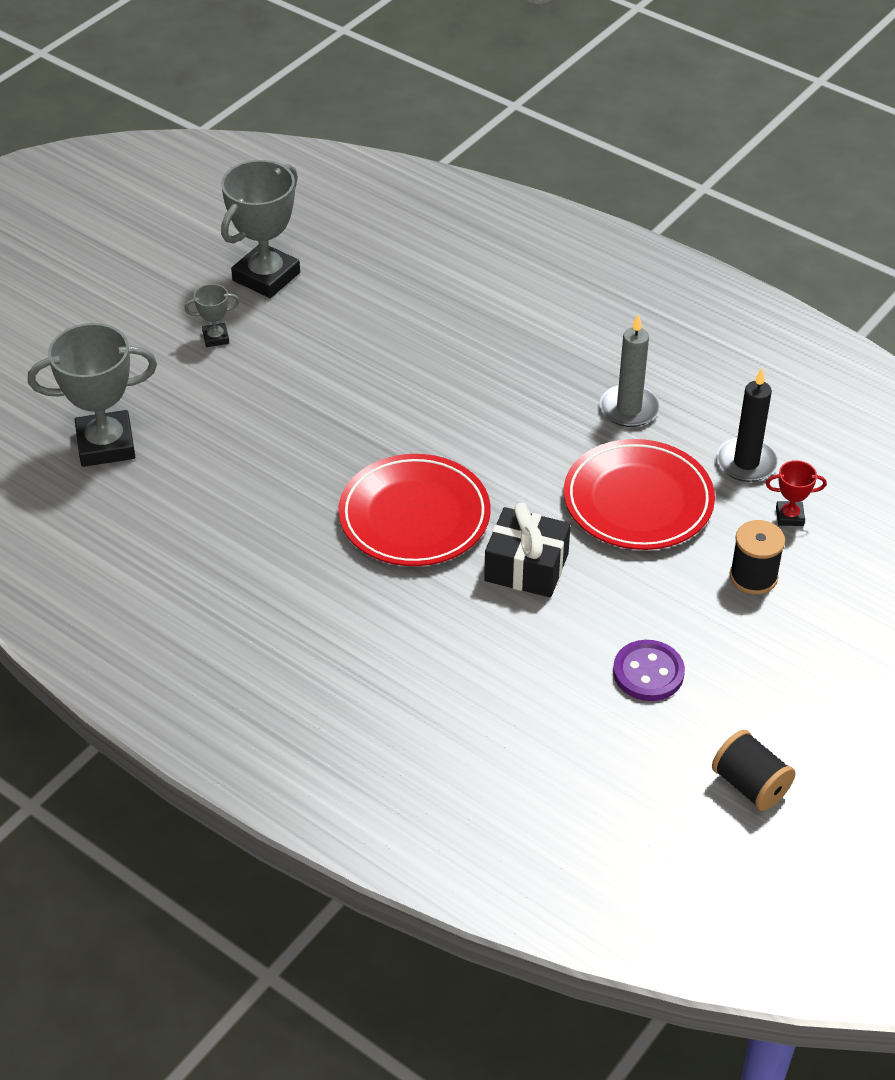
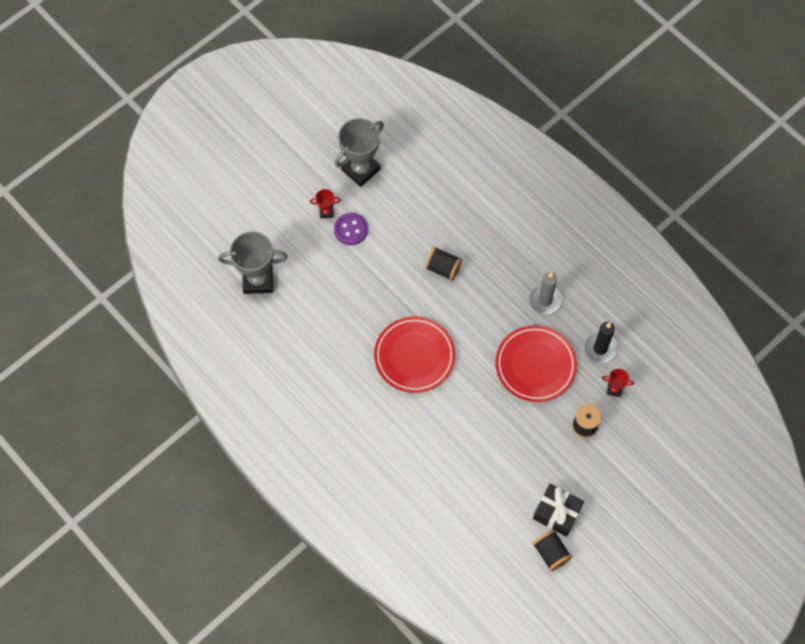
camera: 10 degrees right, 20 degrees up
(216, 338) = (326, 212): grey trophy -> red trophy
(438, 388) = (443, 268): none -> black spool
(526, 567) = (467, 399): black gift -> black gift (556, 513)
(648, 673) = (515, 477): purple button -> purple button (351, 229)

